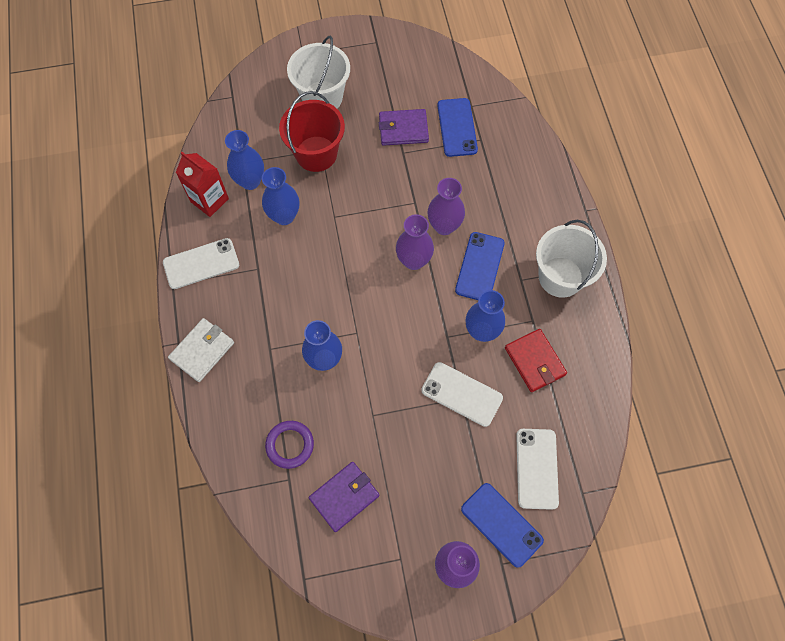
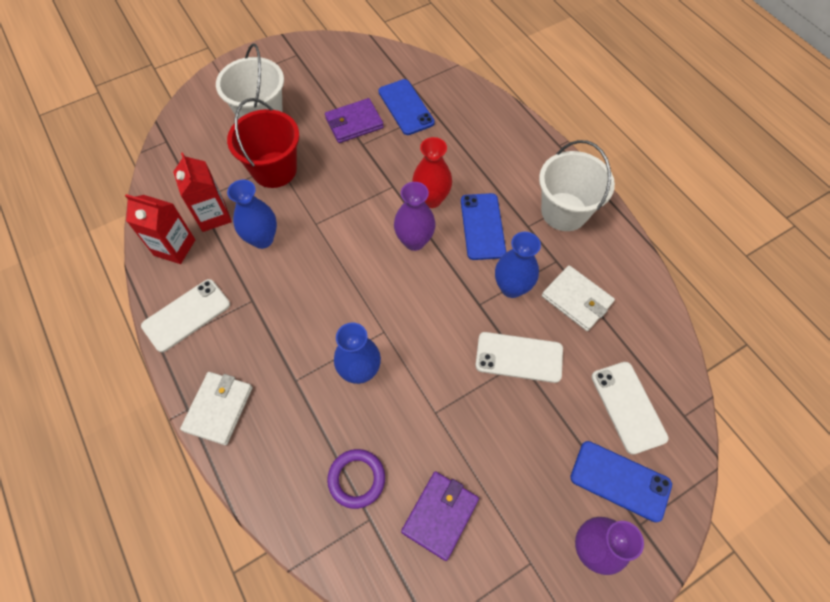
camera: 20 degrees left, 5 degrees down
(250, 181) = (213, 215): blue vase -> red carton
(444, 226) = (431, 199): purple vase -> red vase
(534, 361) = (576, 299): red wallet -> white wallet

